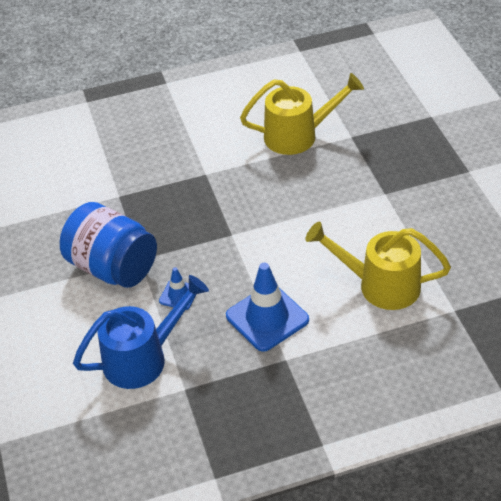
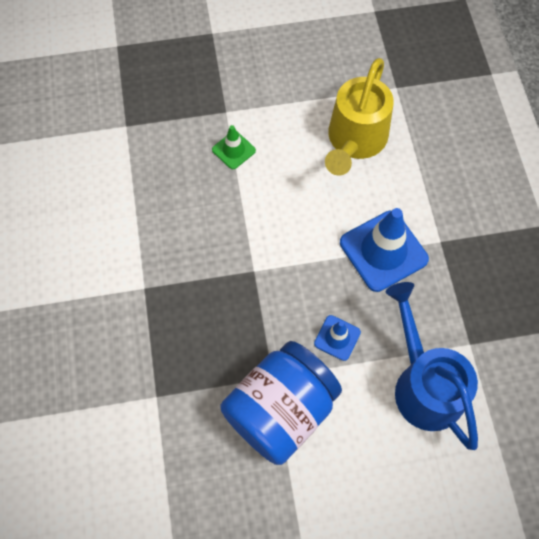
camera: 85 degrees left, 20 degrees up
(299, 135) = (106, 177): yellow watering can -> none
(346, 204) = (233, 150): none -> green traffic cone

